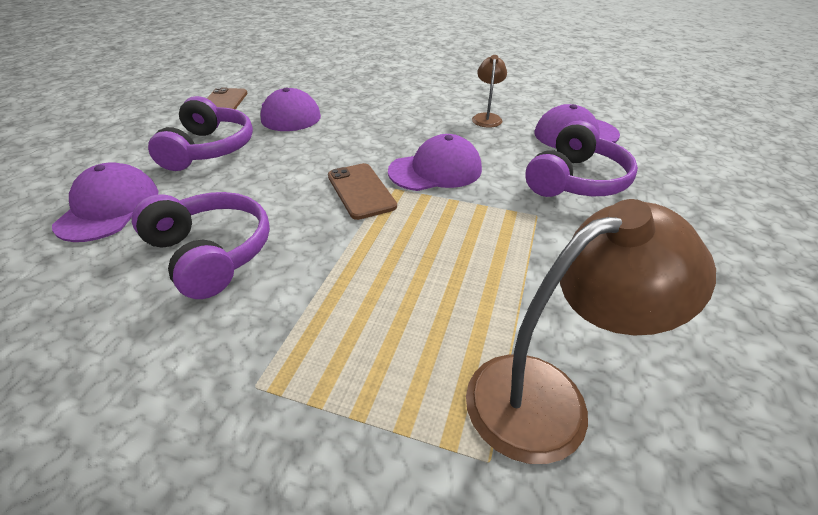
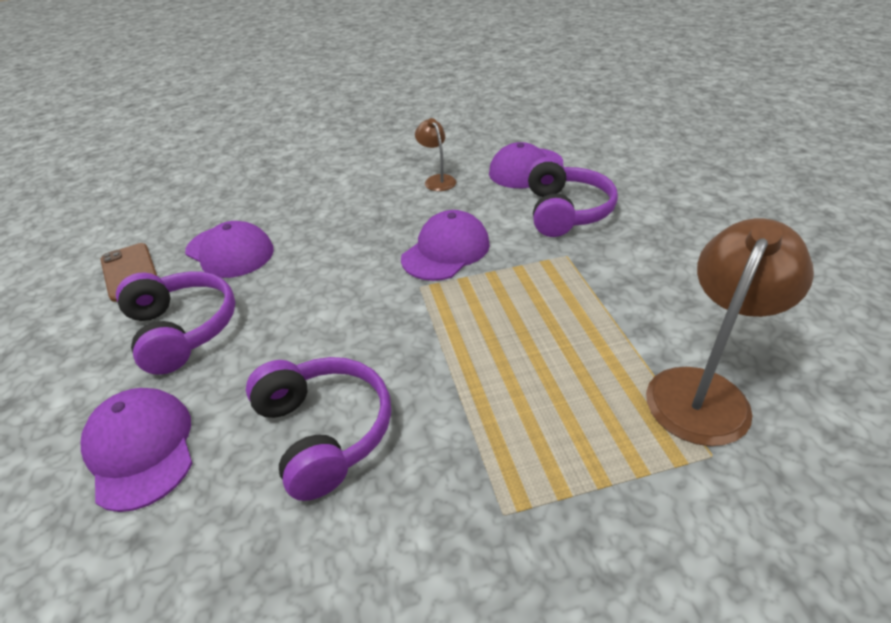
camera: 30 degrees left, 0 degrees up
(211, 253) = (324, 432): purple headphones -> purple headphones turned 45 degrees clockwise
(361, 191) = (400, 301): brown phone -> none

